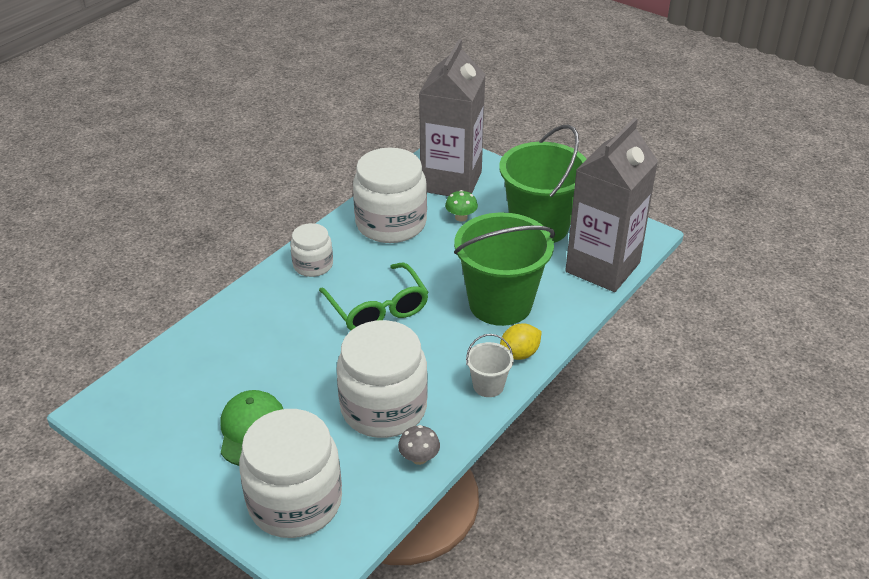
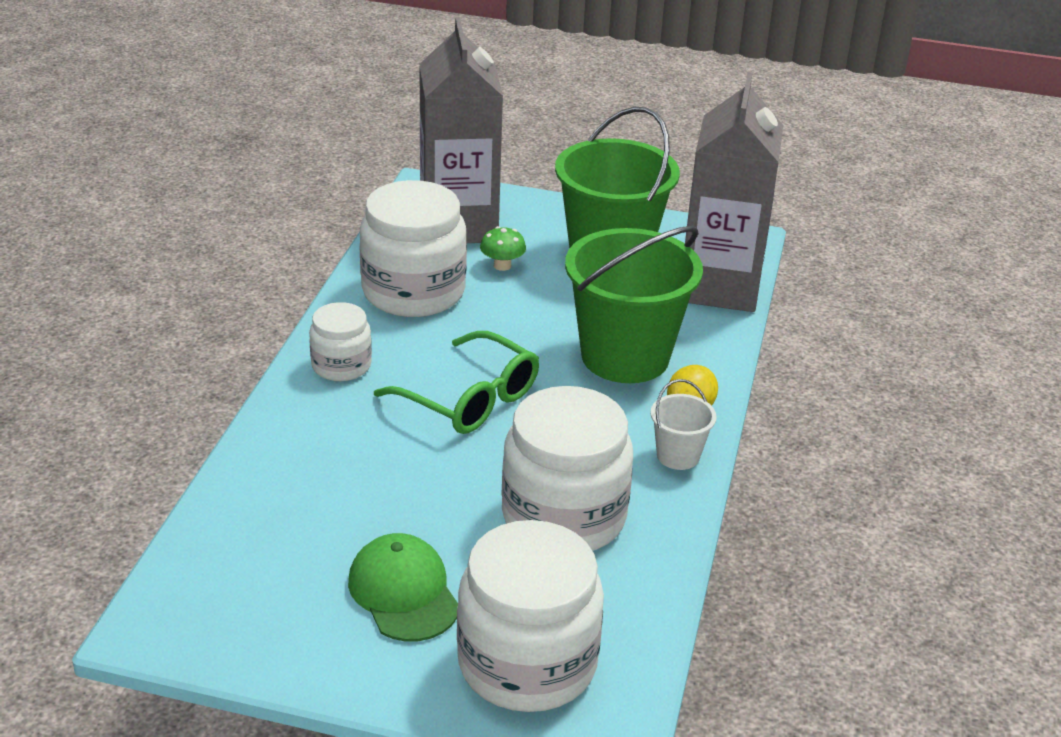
camera: 25 degrees left, 5 degrees down
(419, 458) = (652, 563): grey mushroom -> none

